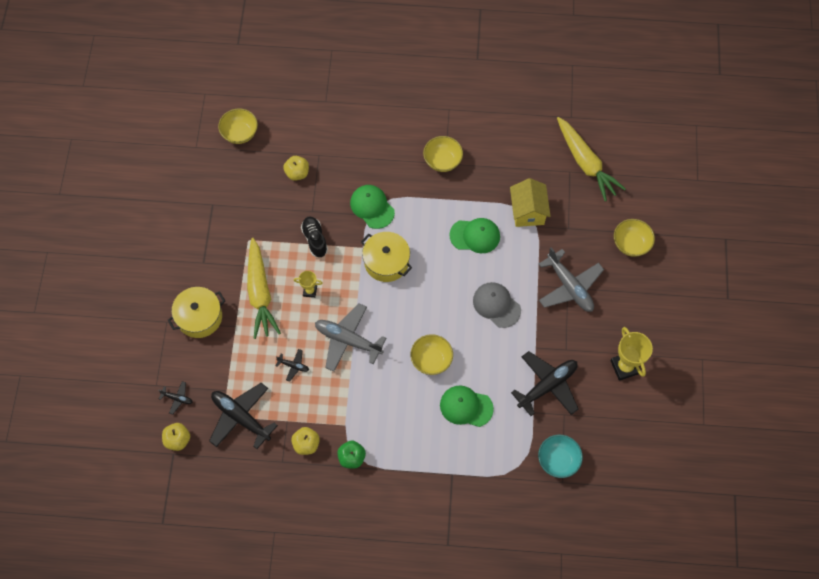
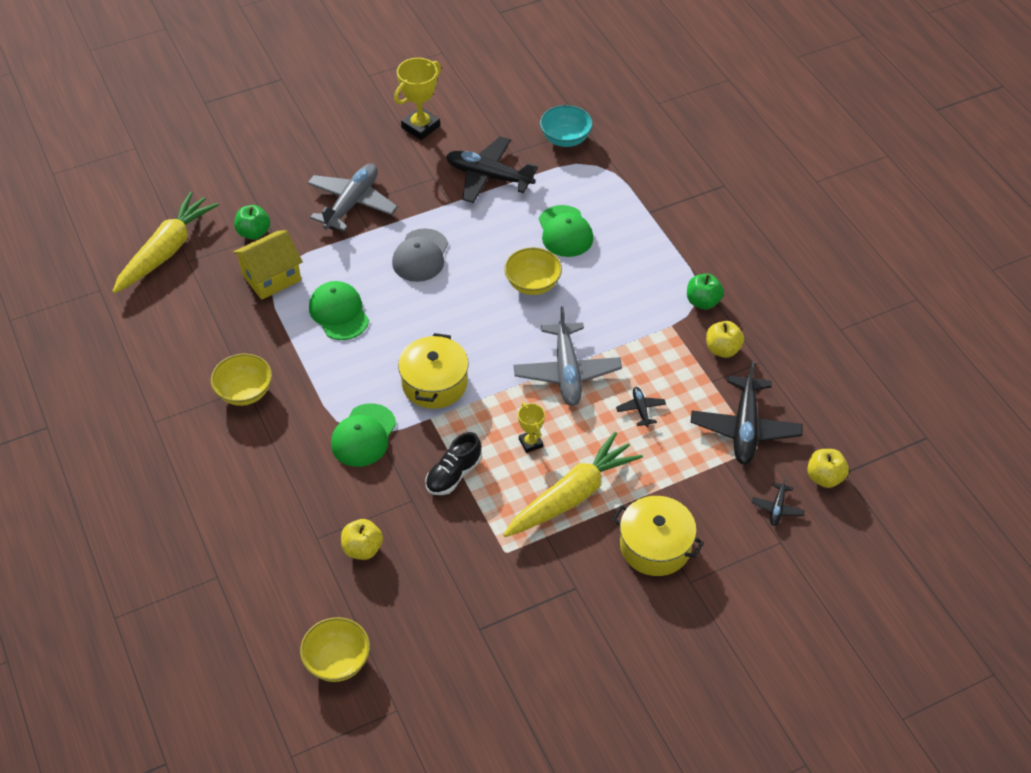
camera: 120 degrees left, 15 degrees down
(177, 398) = (777, 508): black plane -> black plane turned 150 degrees counterclockwise
(574, 217) = (254, 233): none -> green apple
(631, 244) = (260, 173): yellow bowl -> none

